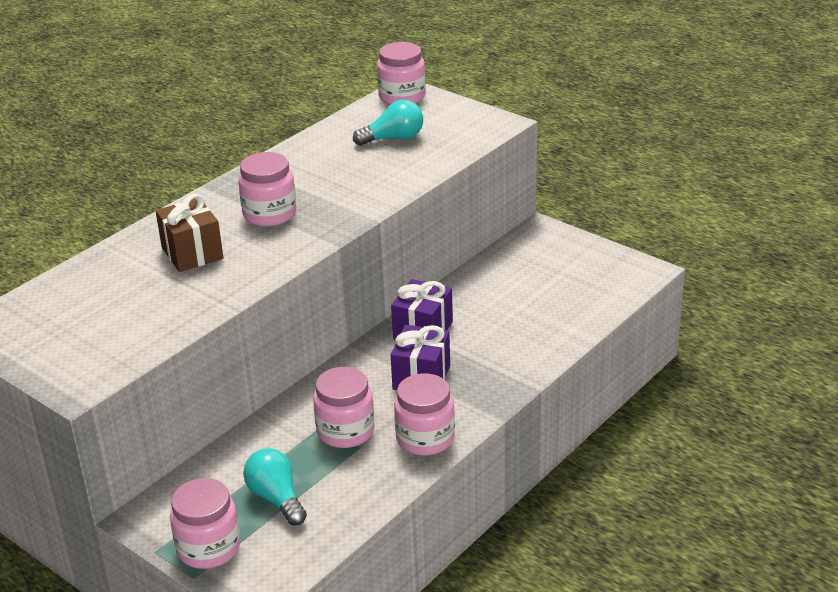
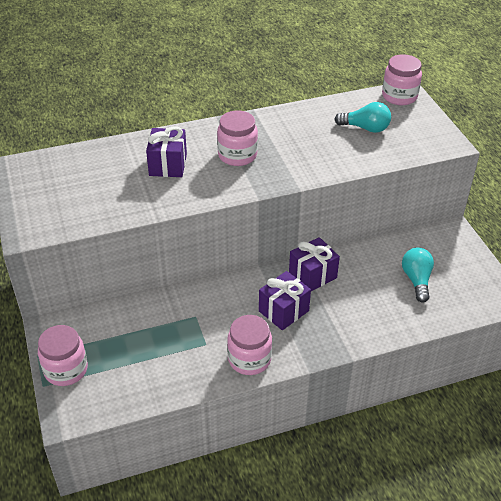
camera: 30 degrees right, 10 degrees up
(192, 253) = (168, 165): brown gift -> purple gift
(276, 498) = (129, 355): turquoise light bulb -> turquoise light bulb (416, 280)
(345, 431) = (206, 328): pink jar -> none

